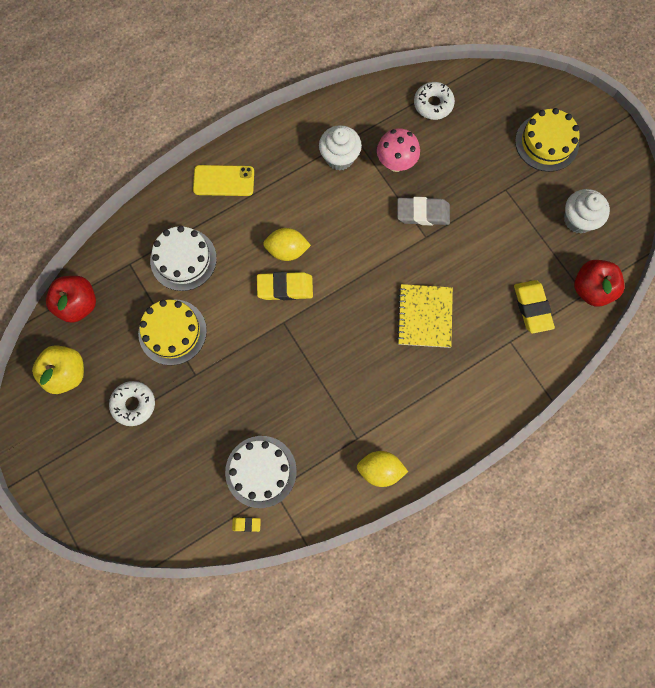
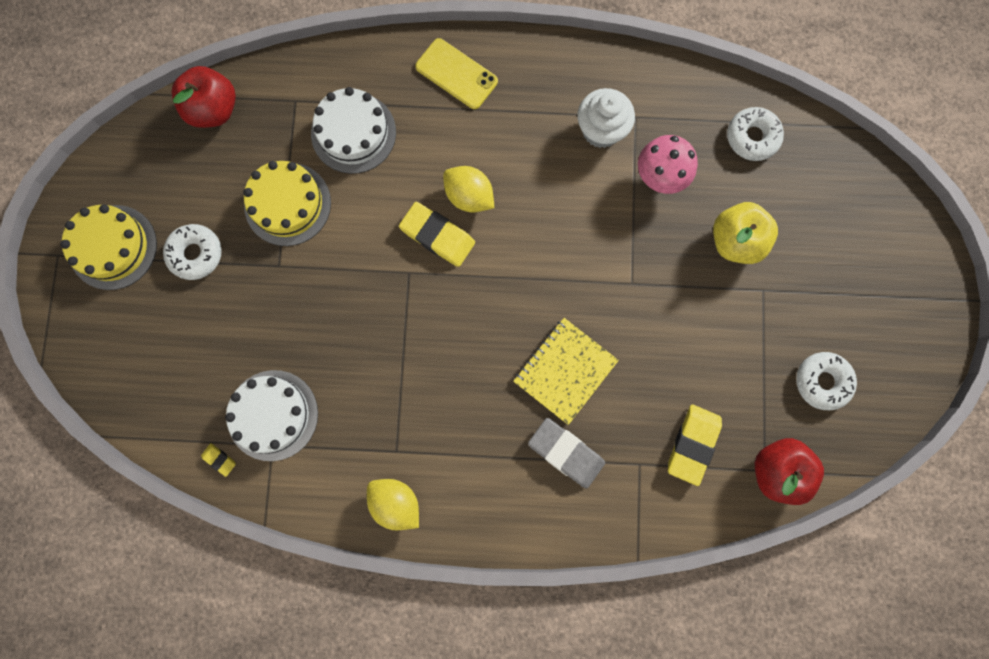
camera: 35 degrees right, 5 degrees up
(66, 373) = (153, 175): yellow apple -> yellow apple (735, 241)
(422, 213) = (648, 254): grey eraser -> grey eraser (566, 453)
(546, 142) = (852, 268): yellow cake -> yellow cake (113, 247)
(578, 220) = (822, 381): white cupcake -> white donut

